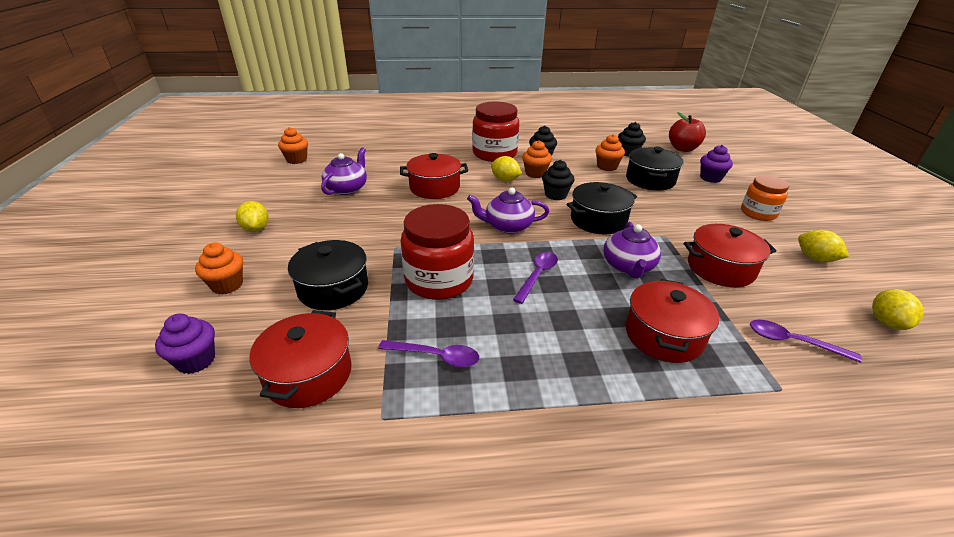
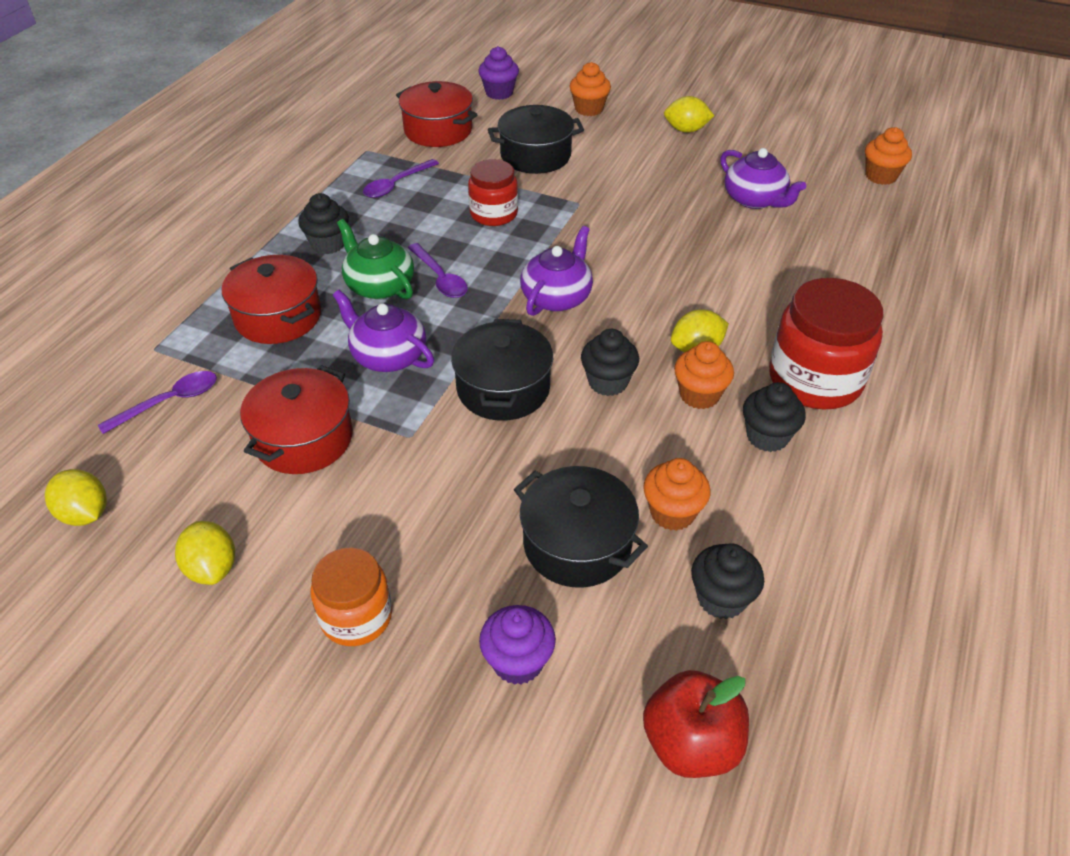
camera: 120 degrees right, 10 degrees up
(434, 188) = (712, 270): red pot -> none
(439, 280) = (493, 214): red jar -> red jar, size x0.62
(560, 355) = (328, 244): none -> black cupcake
(575, 300) = (379, 285): none -> green teapot
(815, 259) = (212, 568): yellow lemon -> yellow lemon turned 75 degrees clockwise

